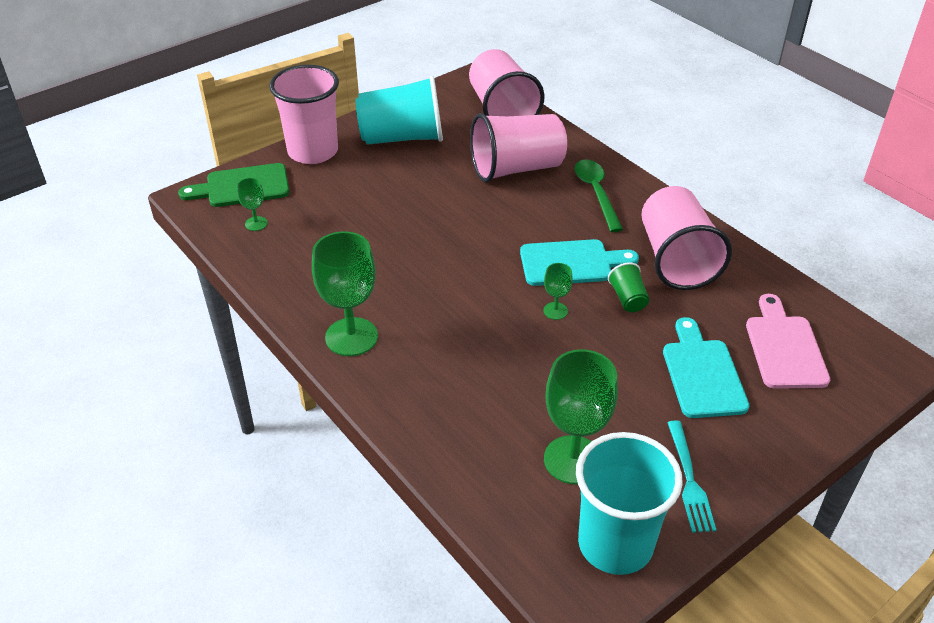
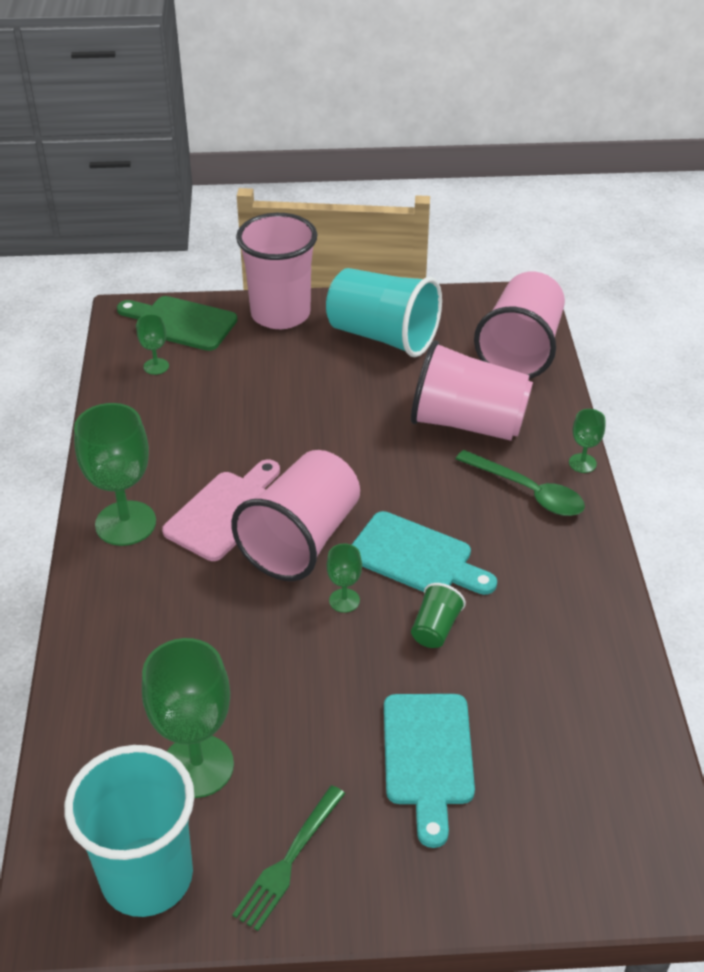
camera: 35 degrees right, 0 degrees up
(596, 193) = (528, 491): green spoon -> green spoon turned 105 degrees clockwise
(610, 162) = (582, 463): none -> green goblet
(676, 259) = (539, 612): pink cup -> pink cup (302, 540)
(689, 480) = (288, 861): turquoise fork -> green fork
(702, 374) = (427, 756): turquoise cutting board -> turquoise cutting board turned 150 degrees clockwise
(784, 348) = (556, 782): pink cutting board -> pink cutting board (225, 512)

